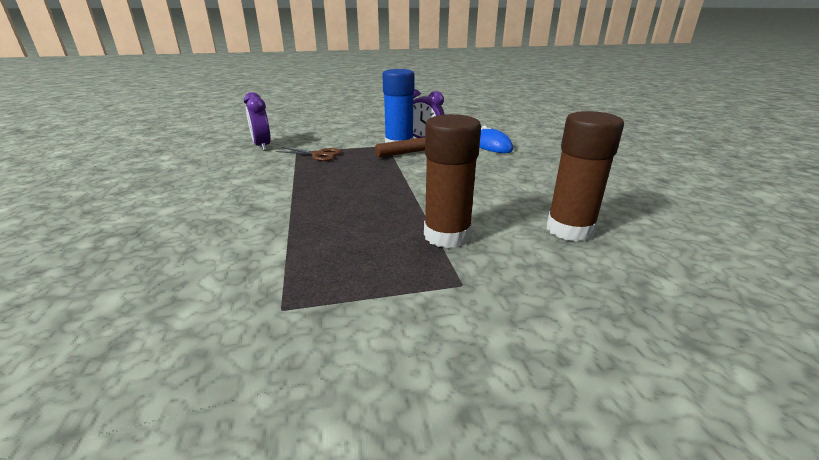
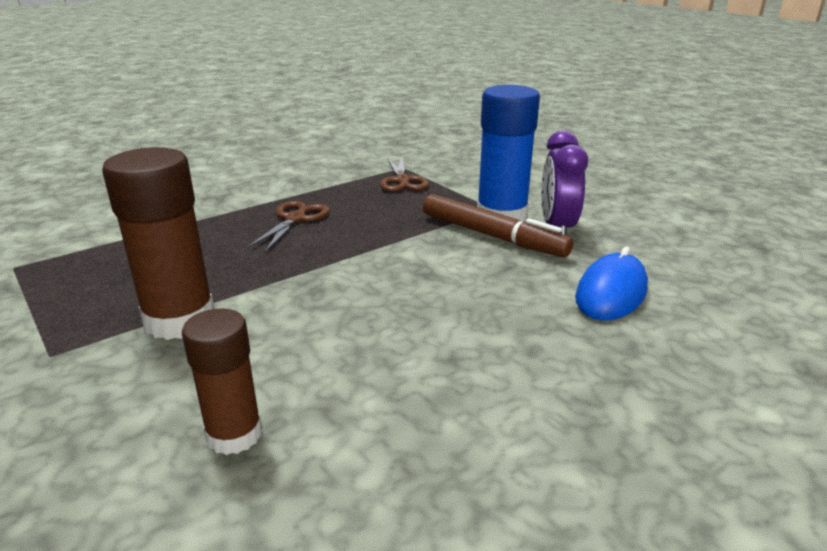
camera: 65 degrees right, 0 degrees up
(262, 146) = (400, 148): purple clock -> none
(336, 188) = (295, 219): none -> brown scissors
(569, 229) = (234, 434): brown glue stick -> brown glue stick, size x0.62

